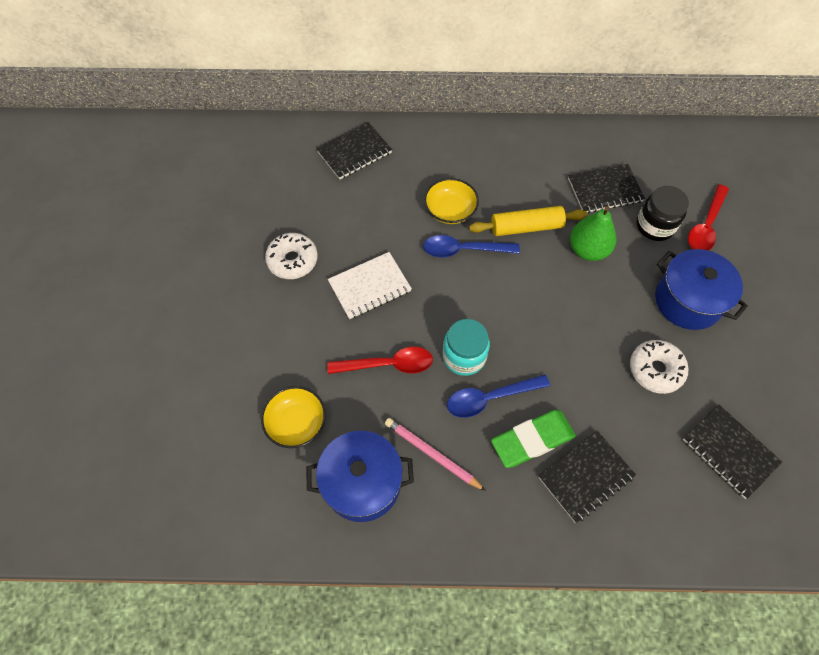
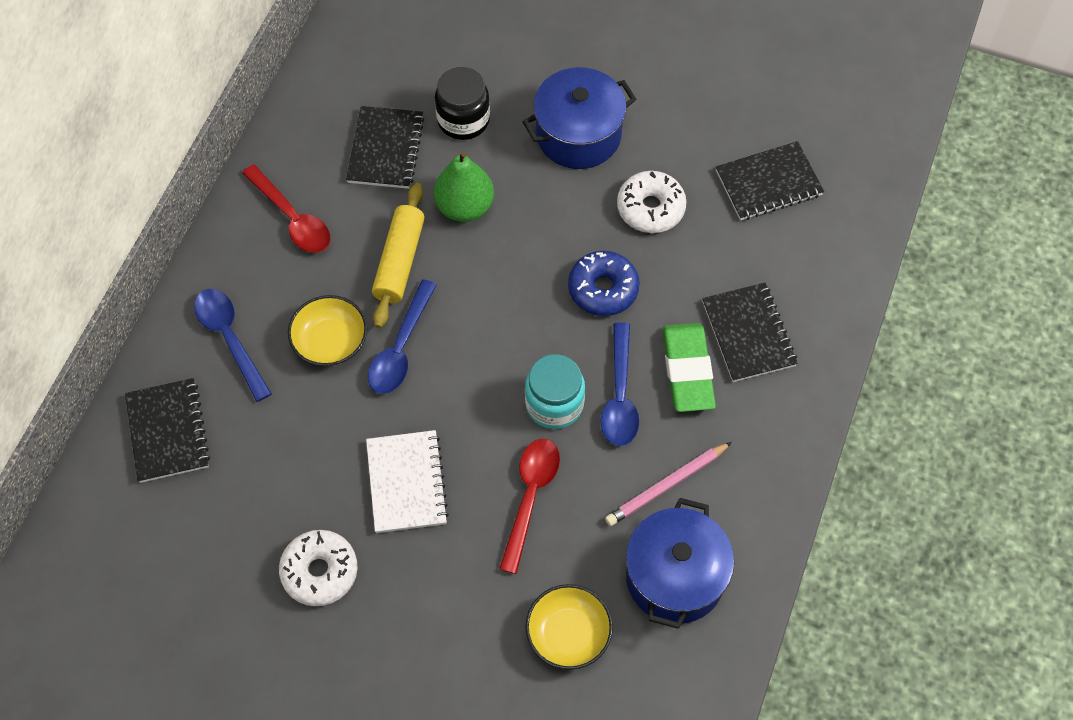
camera: 70 degrees left, 0 degrees up
(427, 159) = (230, 339): none -> blue spoon
(570, 359) = (603, 289): none -> blue donut
(706, 226) = (487, 68): red spoon -> red spoon (292, 218)

